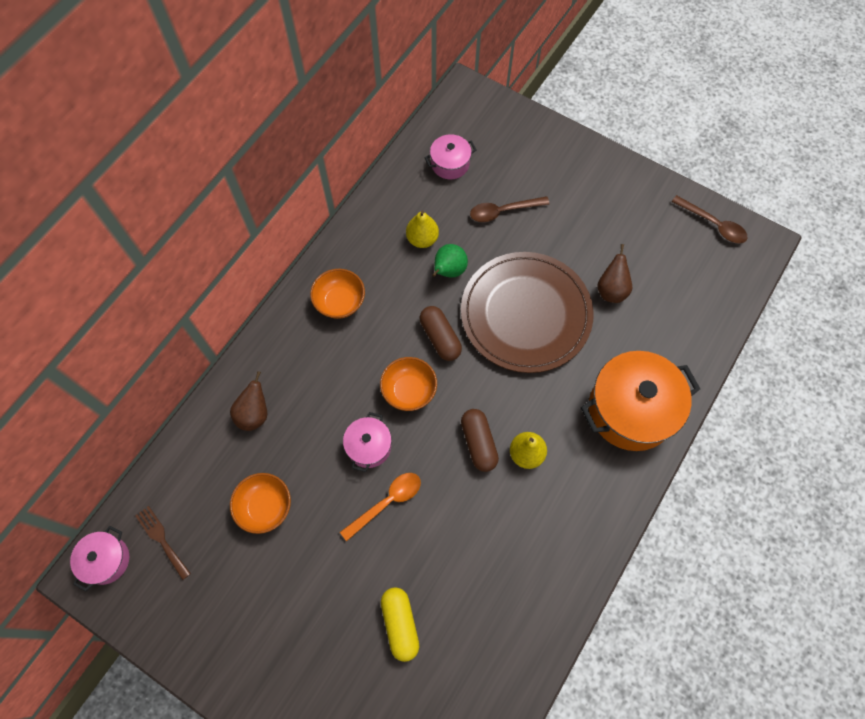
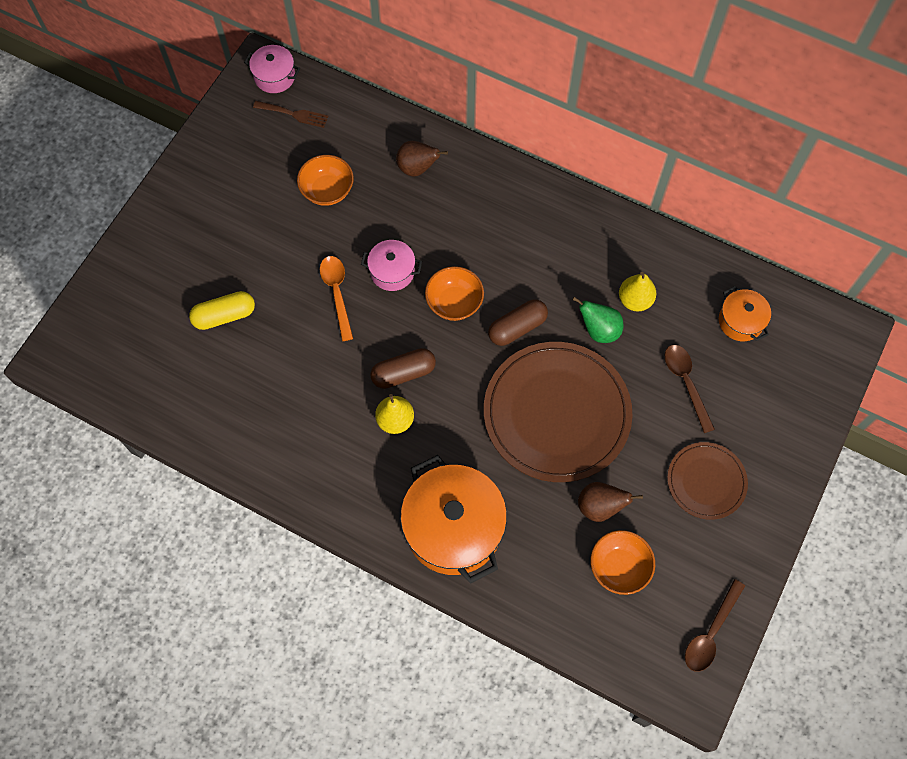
camera: 85 degrees right, 0 degrees up
(161, 539) = (294, 114): brown fork -> brown fork turned 60 degrees clockwise
(340, 302) = (546, 228): orange bowl -> orange bowl (619, 567)
(387, 502) = (337, 293): orange spoon -> orange spoon turned 150 degrees counterclockwise
(450, 164) = (740, 321): pink pot -> orange pot
(590, 209) = (706, 481): none -> brown plate

